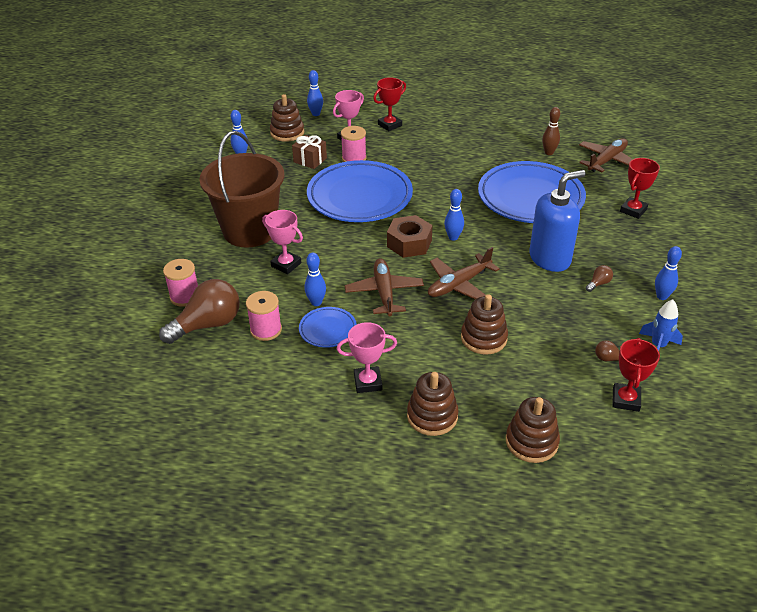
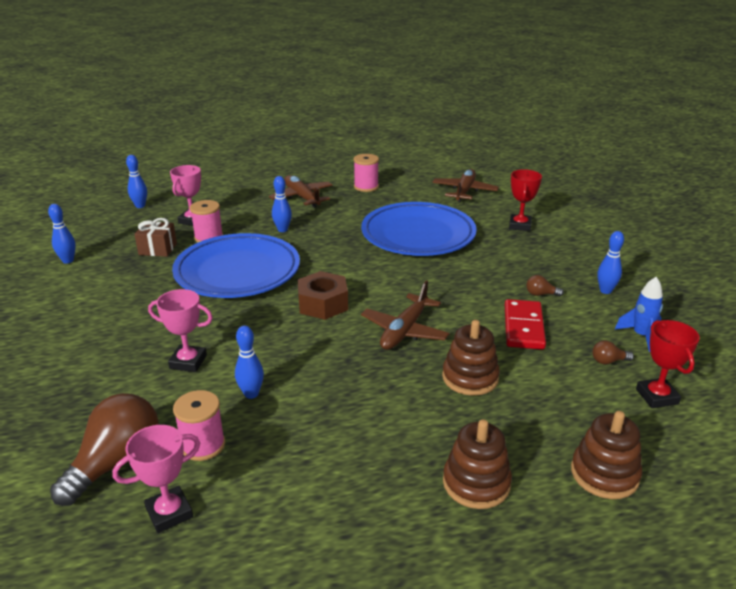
camera: 25 degrees left, 10 degrees down
(185, 296) = (65, 436): pink spool -> pink spool (366, 187)
(250, 231) = (120, 336): brown bucket -> none
(287, 133) = (115, 229): brown stacking toy -> none
(328, 330) = (284, 421): blue plate -> none
(368, 382) = (373, 468): pink trophy -> pink trophy (169, 513)
(384, 292) = (327, 361): brown plane -> brown plane (302, 197)
(389, 125) = (230, 201): red trophy -> none
(453, 237) = (366, 287): blue bowling pin -> blue bowling pin (282, 230)
(549, 153) = (407, 195): brown bowling pin -> none
(550, 259) = (478, 283): blue soap dispenser -> none
(560, 309) = (524, 327): none -> red domino
(598, 283) = (541, 294): brown light bulb -> brown light bulb turned 105 degrees counterclockwise

